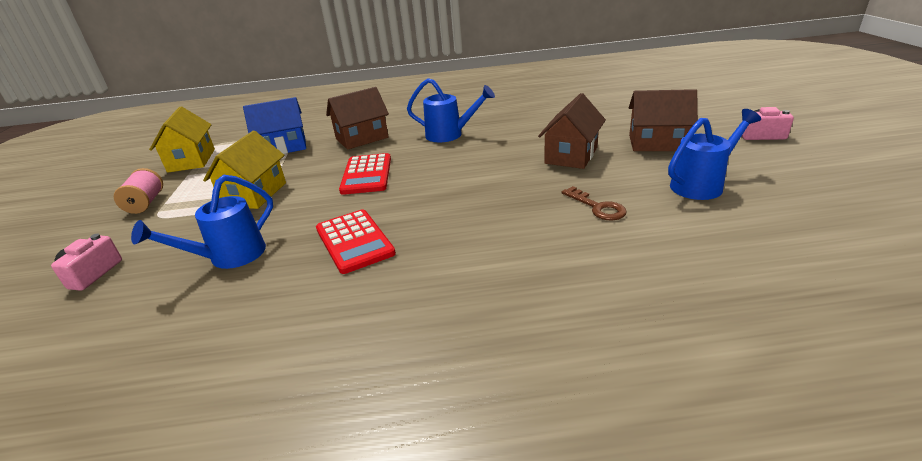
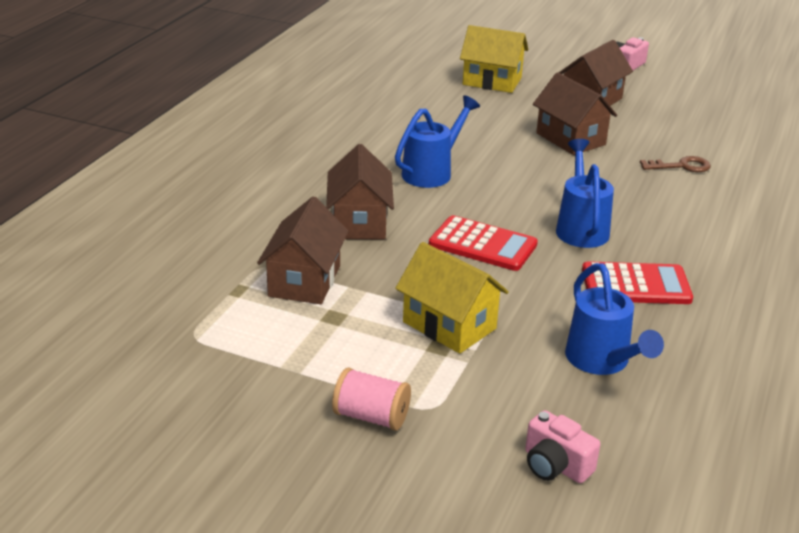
camera: 65 degrees left, 0 degrees up
(192, 160) = (242, 364): yellow house -> yellow house (492, 81)
(283, 147) = (304, 281): blue house -> brown house
(701, 185) = (685, 119): blue watering can -> blue watering can (581, 228)

